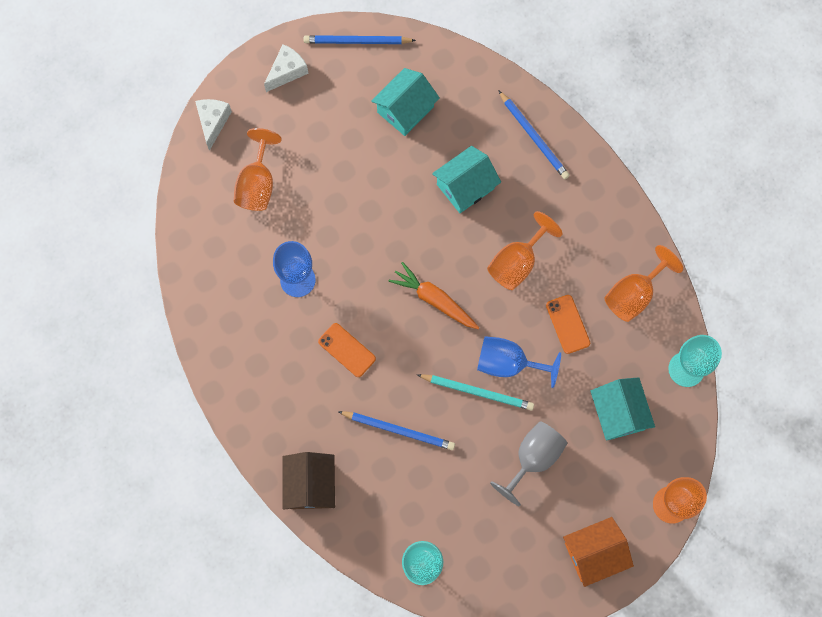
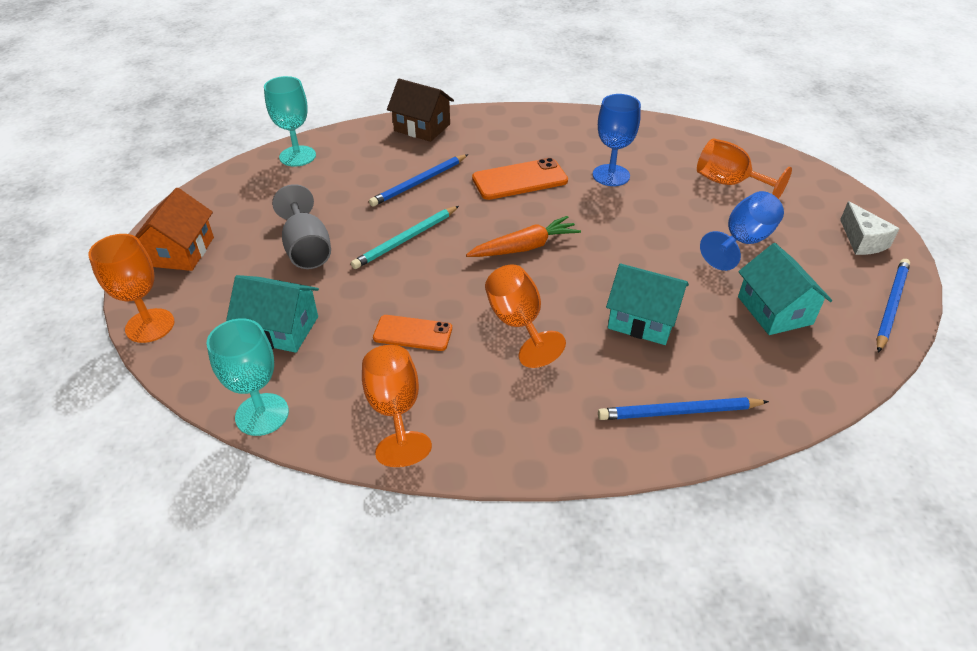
camera: 120 degrees right, 30 degrees down
(213, 122) = (814, 179): white cheese -> none
(347, 350) = (519, 180): orange phone -> orange phone, size x1.51
(465, 186) = (642, 320): turquoise house -> turquoise house turned 60 degrees counterclockwise
(508, 363) = (413, 270): blue goblet -> blue goblet (743, 241)

